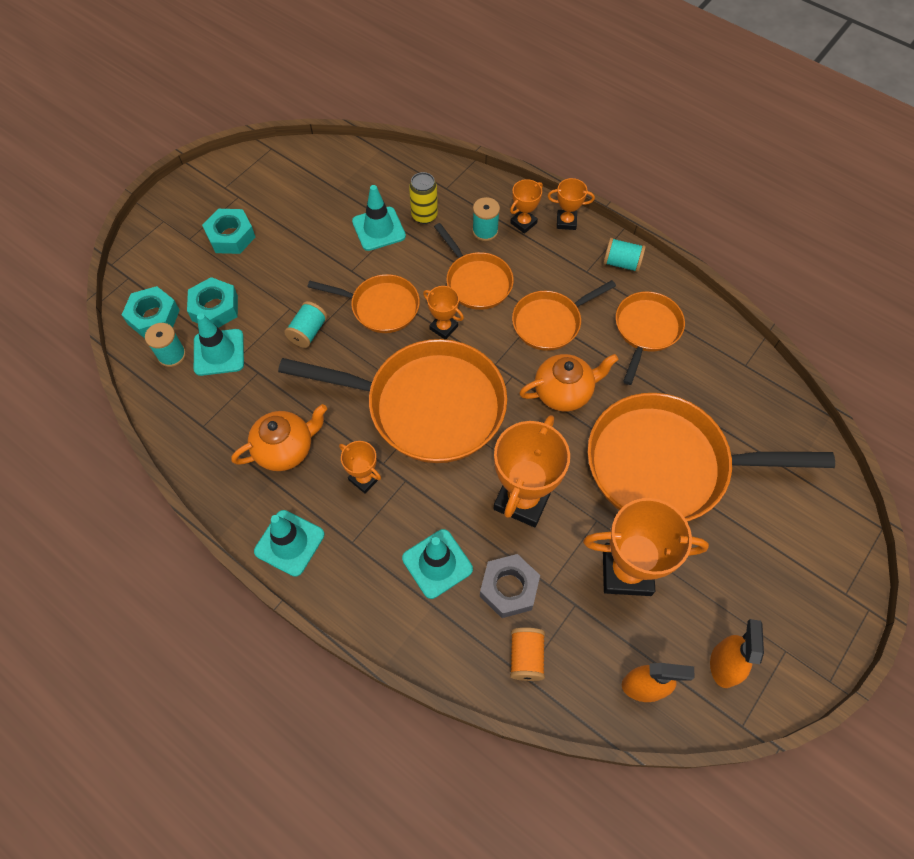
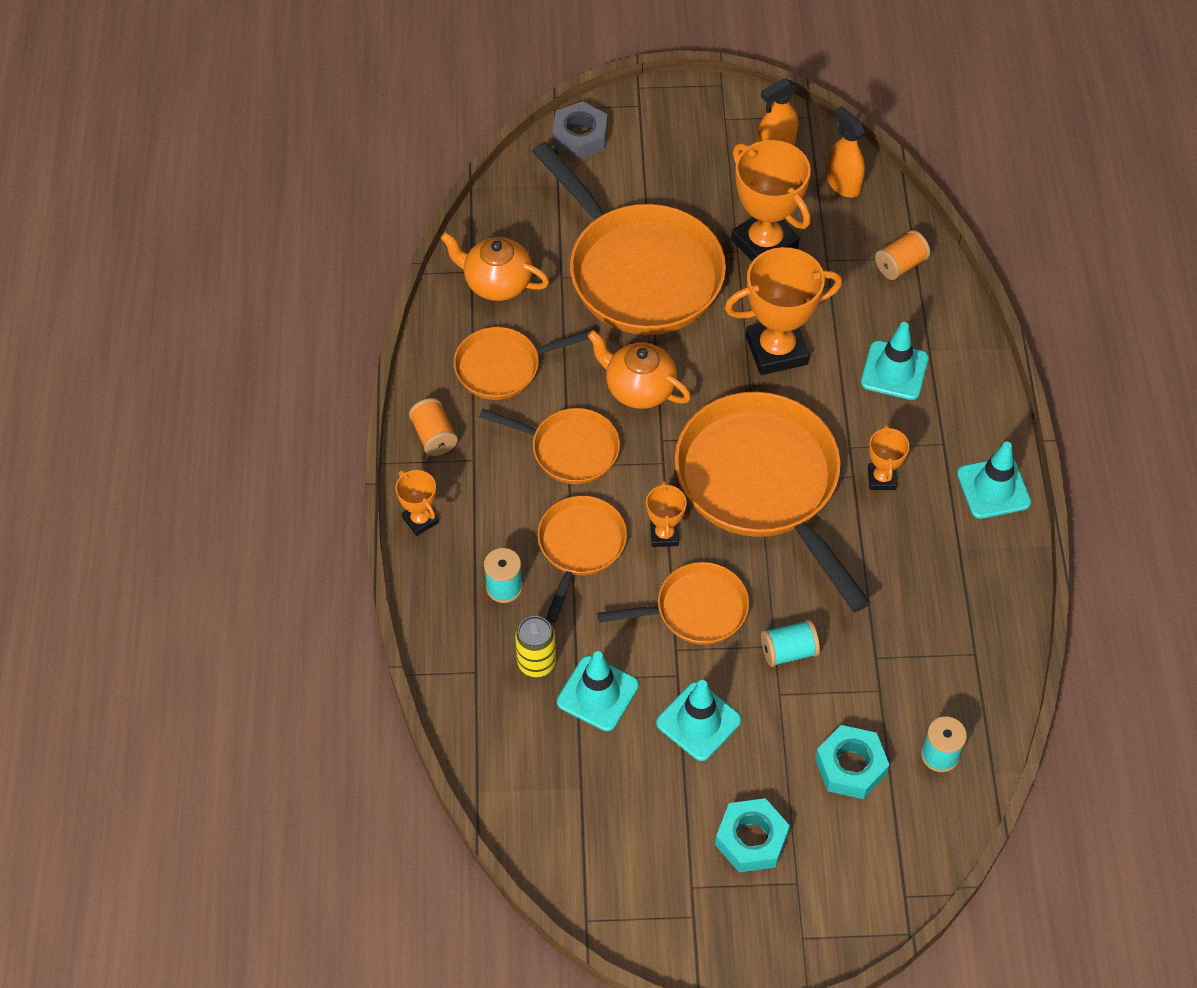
camera: 130 degrees left, 5 degrees down
(154, 317) = (920, 817): turquoise nut -> none
(219, 352) = (892, 713): turquoise traffic cone -> turquoise traffic cone (698, 721)
(285, 449) = (921, 564): orange teapot -> orange teapot (496, 283)
(380, 307) = (695, 610): orange pan -> orange pan turned 105 degrees clockwise
(509, 588) = (861, 310): grey nut -> grey nut (580, 137)
(523, 223) = (458, 559): orange trophy -> none
(621, 263) = (434, 436): turquoise spool -> orange spool

